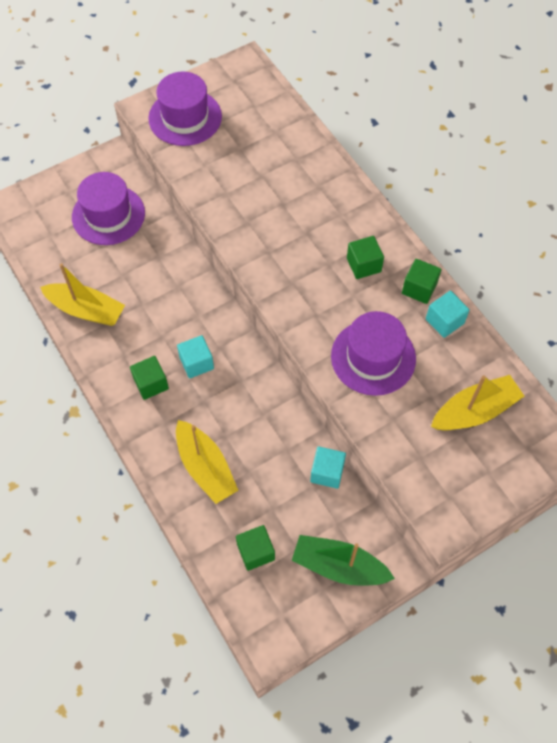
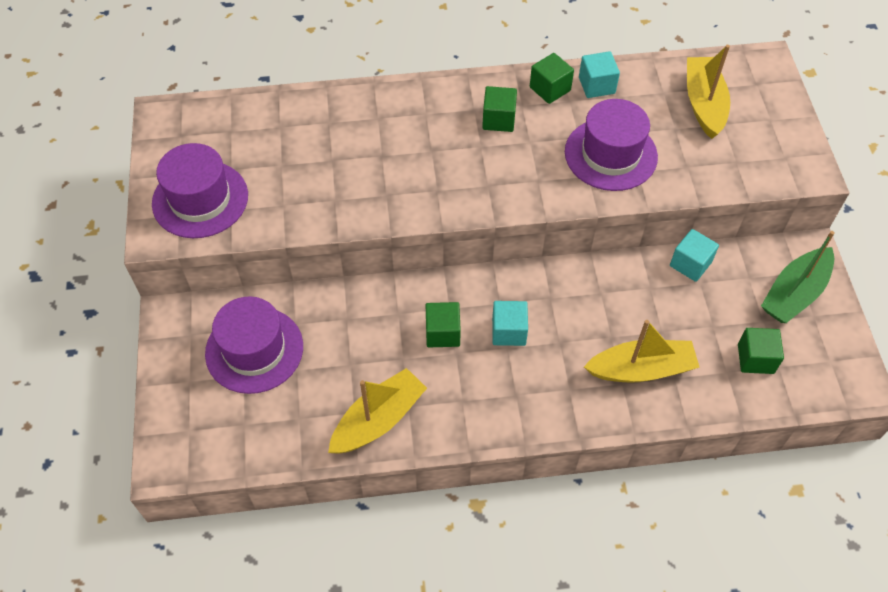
camera: 65 degrees left, 5 degrees down
(151, 383) = (513, 385): green cube -> green cube (442, 333)

